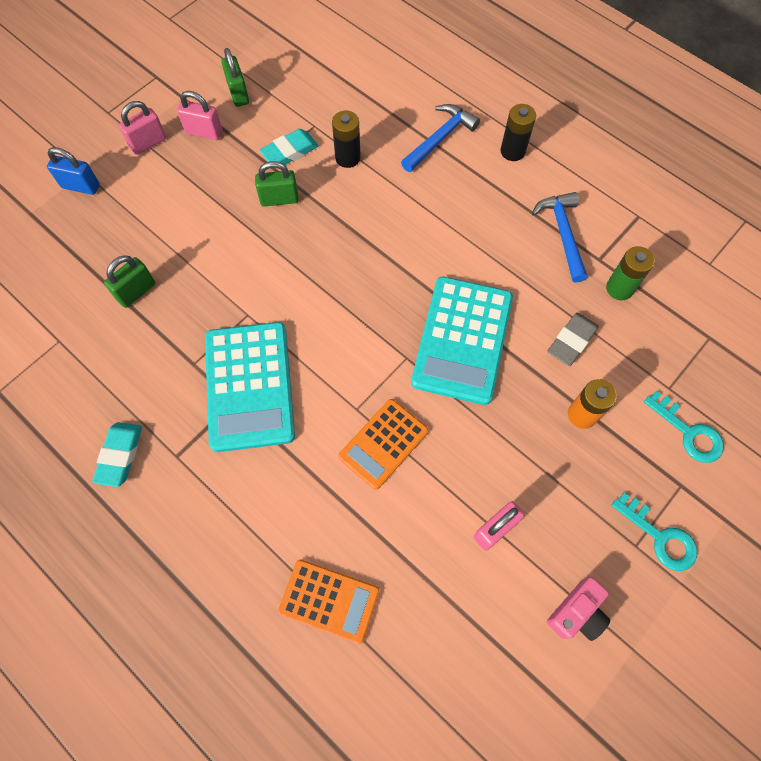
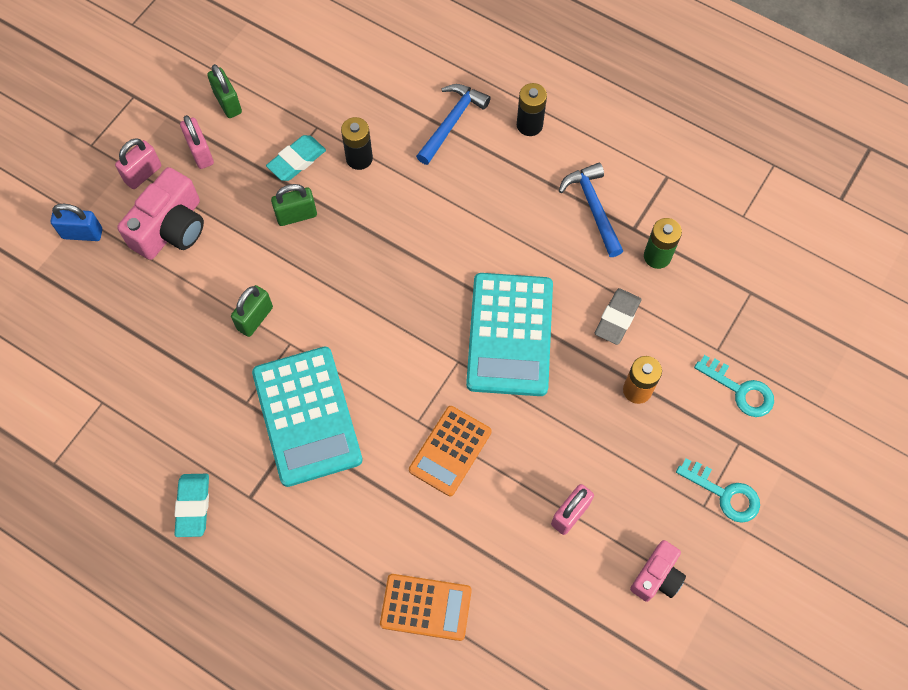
camera: 10 degrees left, 0 degrees up
(136, 292) = (169, 338): green padlock -> green padlock (255, 318)
(162, 193) = (171, 228): none -> pink camera
(204, 132) = (200, 152): pink padlock -> pink padlock turned 60 degrees clockwise

